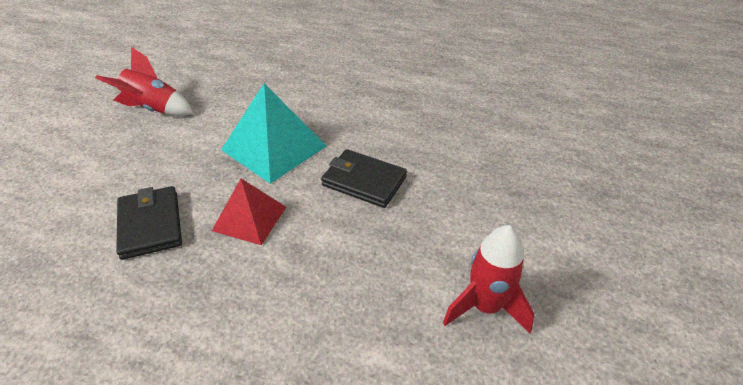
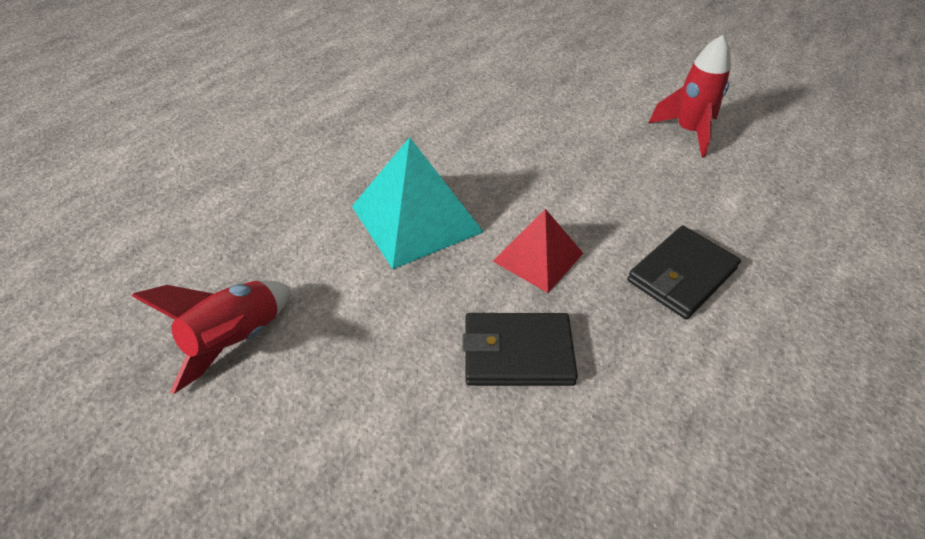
camera: 70 degrees left, 5 degrees up
(364, 181) = (511, 161): black wallet -> black wallet (681, 275)

